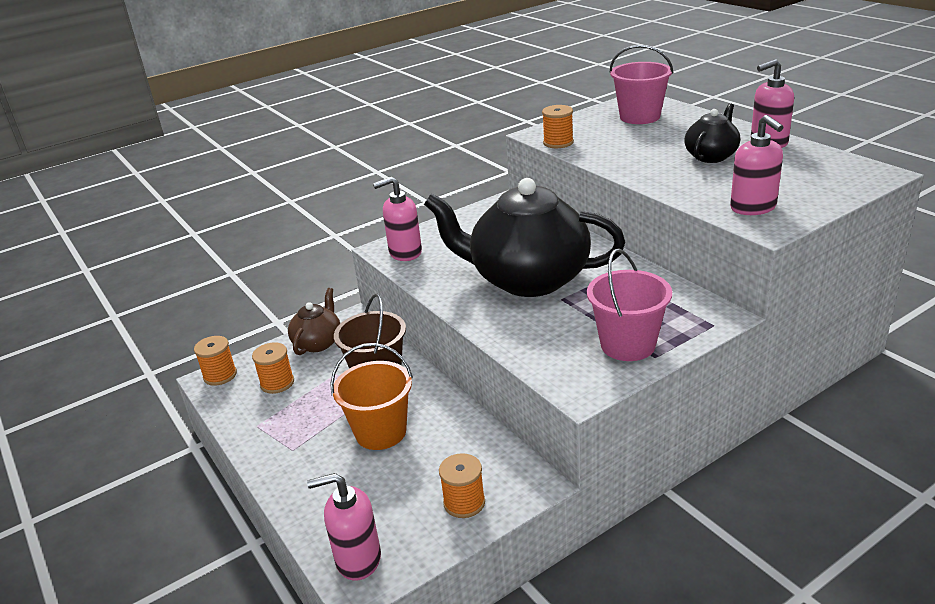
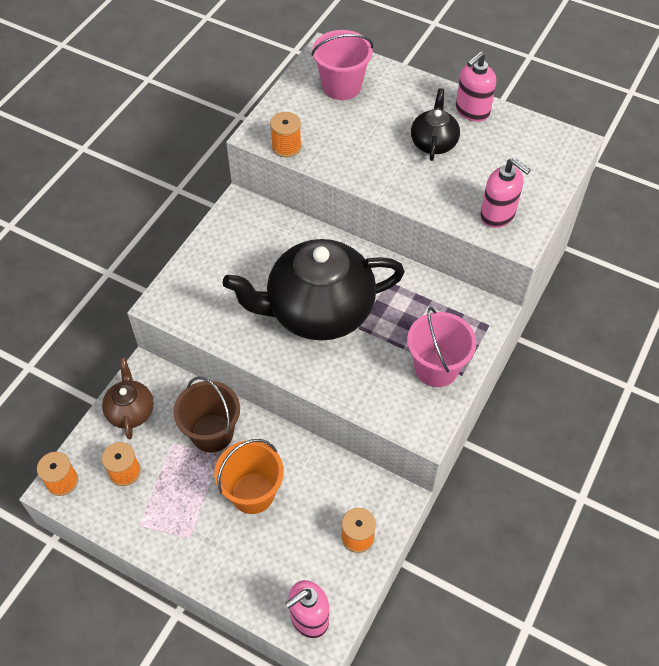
camera: 30 degrees left, 25 degrees up
(405, 253) = (185, 305): pink soap dispenser -> none

